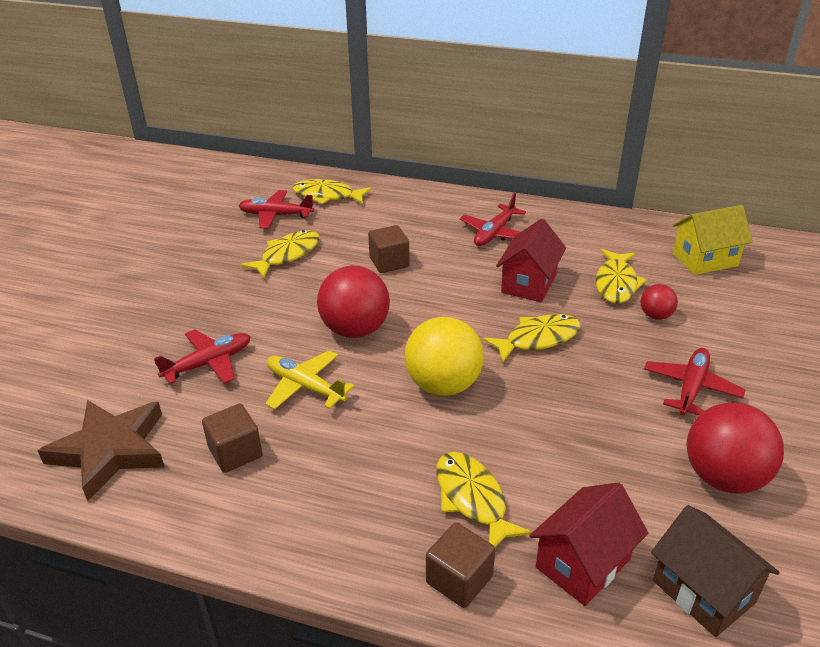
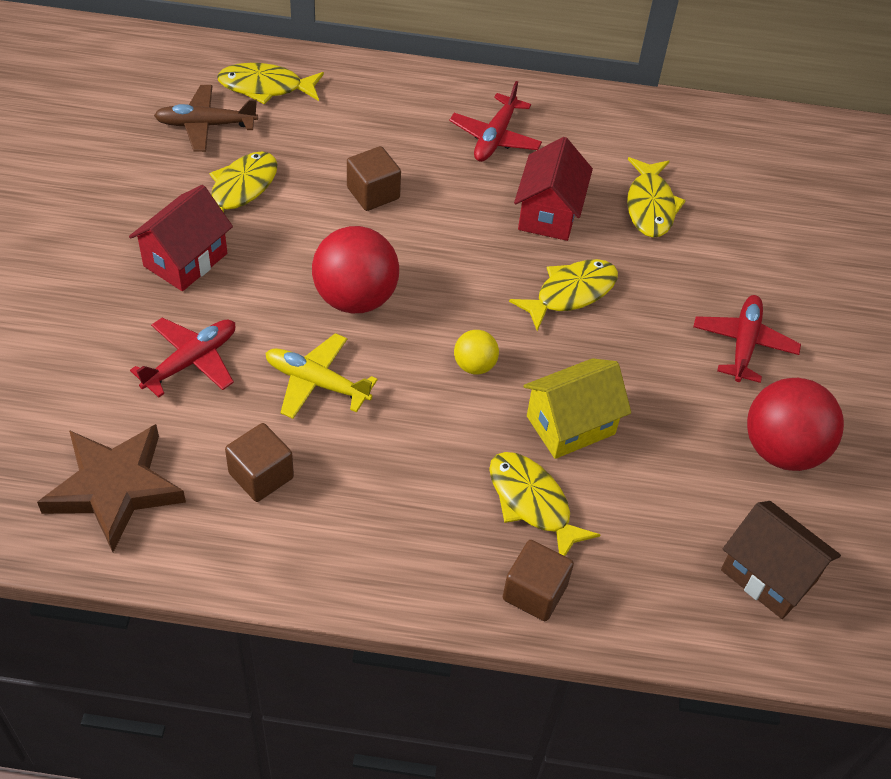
camera: 15 degrees left, 15 degrees up
(275, 215) = (205, 125): red plane -> brown plane
(443, 385) = (474, 365): yellow ball -> yellow ball, size x0.51
(582, 563) = (652, 560): red house -> red house (185, 260)
(655, 315) = (698, 249): red ball -> none
(704, 260) = (748, 163): yellow house -> yellow house (570, 425)

